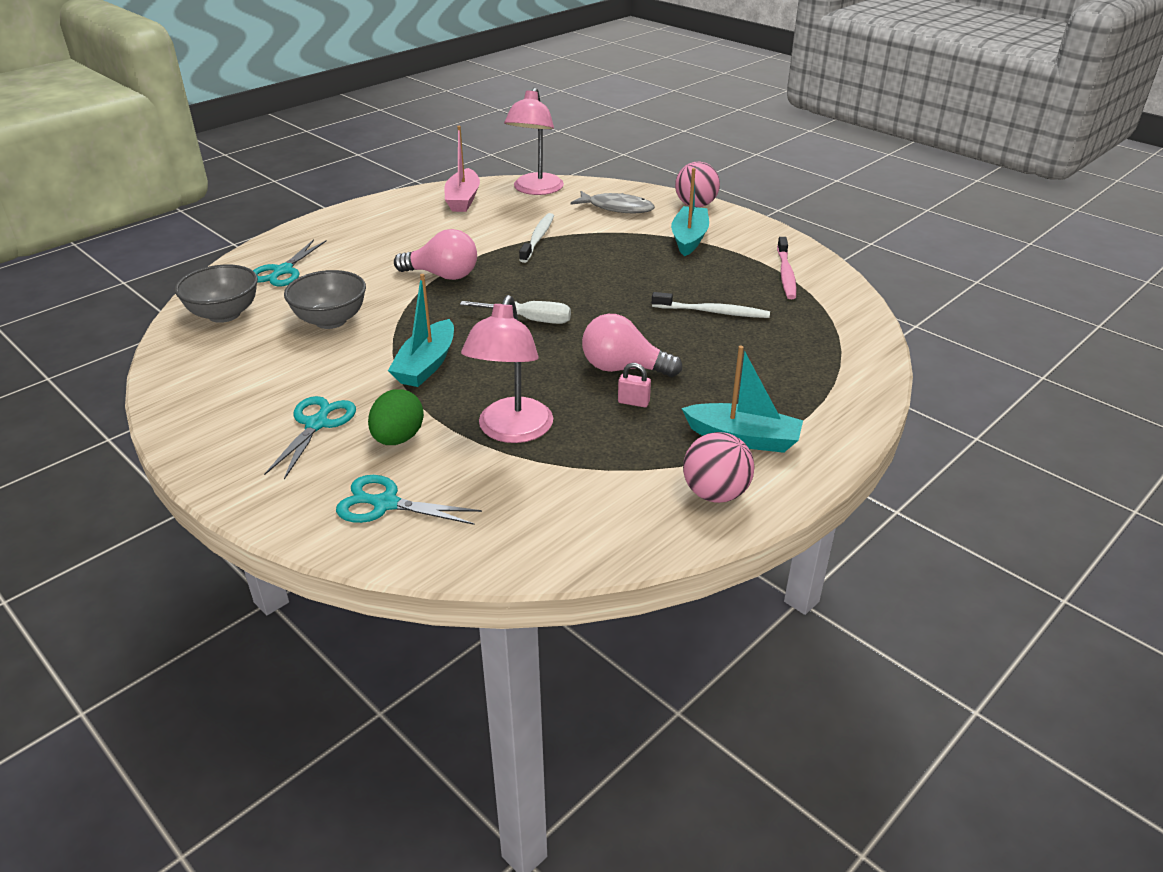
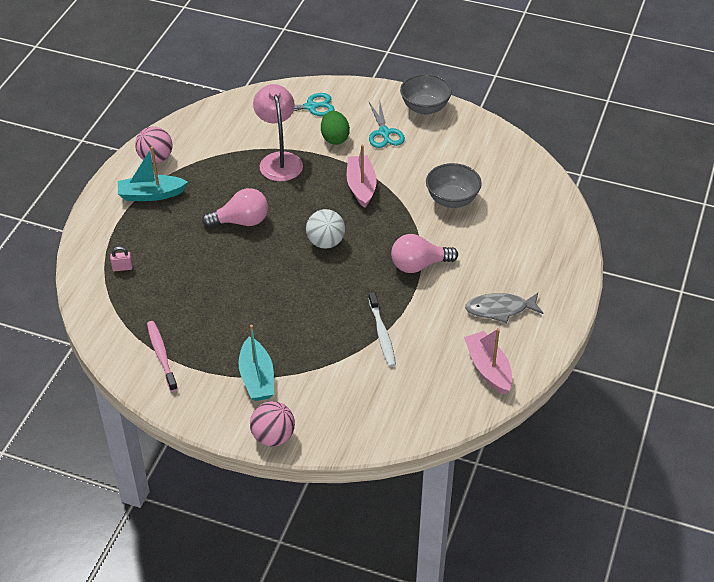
camera: 155 degrees right, 10 degrees up
(224, 314) = (523, 183): grey bowl -> grey bowl (425, 108)
(283, 271) = (534, 231): turquoise scissors -> none
(426, 365) = (361, 186): turquoise boat -> pink boat
(529, 320) = (325, 242): white screwdriver -> white ball
(535, 190) = (436, 409): pink lamp -> none
(617, 208) = (343, 405): grey fish -> grey fish (500, 309)
(633, 402) = (222, 199): pink padlock -> pink padlock (122, 268)
(712, 312) = (204, 291): white toothbrush -> none

